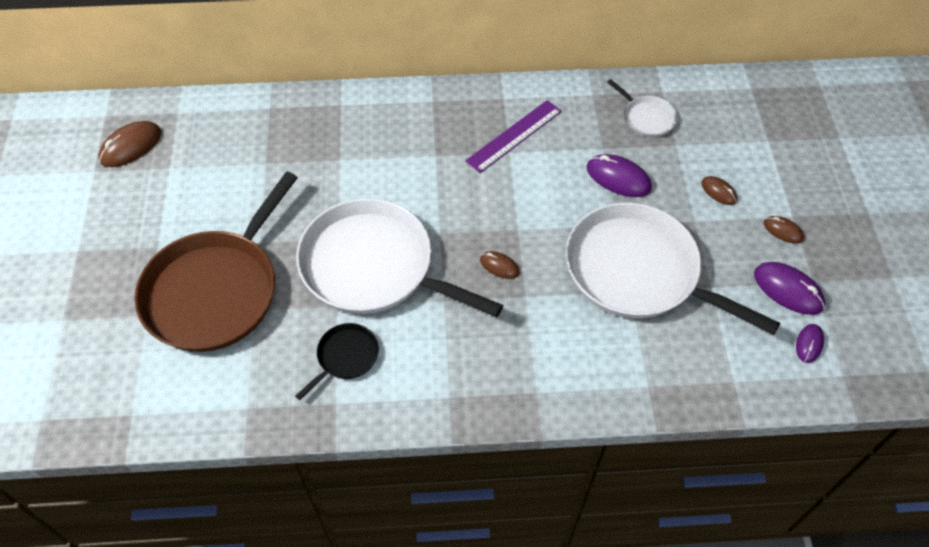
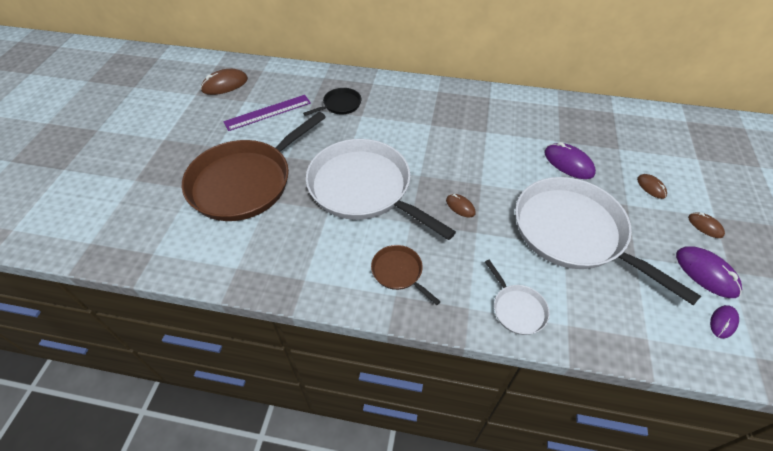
camera: 15 degrees right, 5 degrees down
(345, 357) = (322, 247): black pan -> black pan (340, 105)
(446, 368) = (399, 272): none -> brown pan
(514, 136) = (492, 122): purple ruler -> purple ruler (268, 112)
(647, 118) = (598, 127): white pan -> white pan (517, 309)

